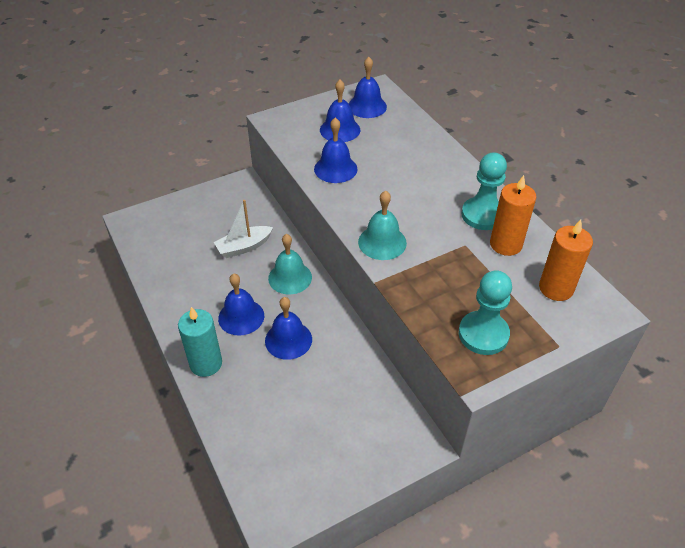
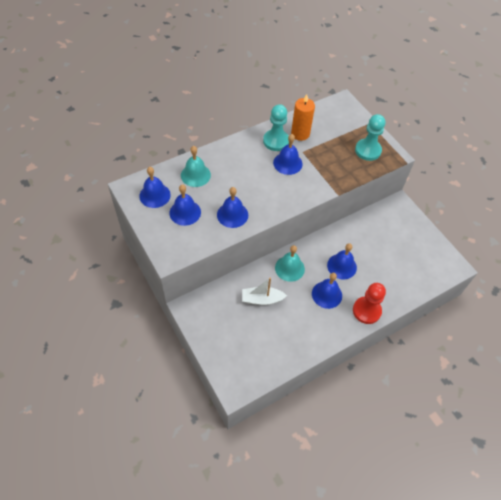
camera: 95 degrees left, 10 degrees up
(206, 363) = (366, 311): turquoise candle -> red pawn
(244, 247) = (262, 299): white boat -> white boat turned 120 degrees clockwise
(382, 242) = (304, 190): turquoise bell -> turquoise bell (195, 175)
(437, 226) = (287, 163): none -> blue bell
(556, 288) = (331, 118): orange candle -> none

